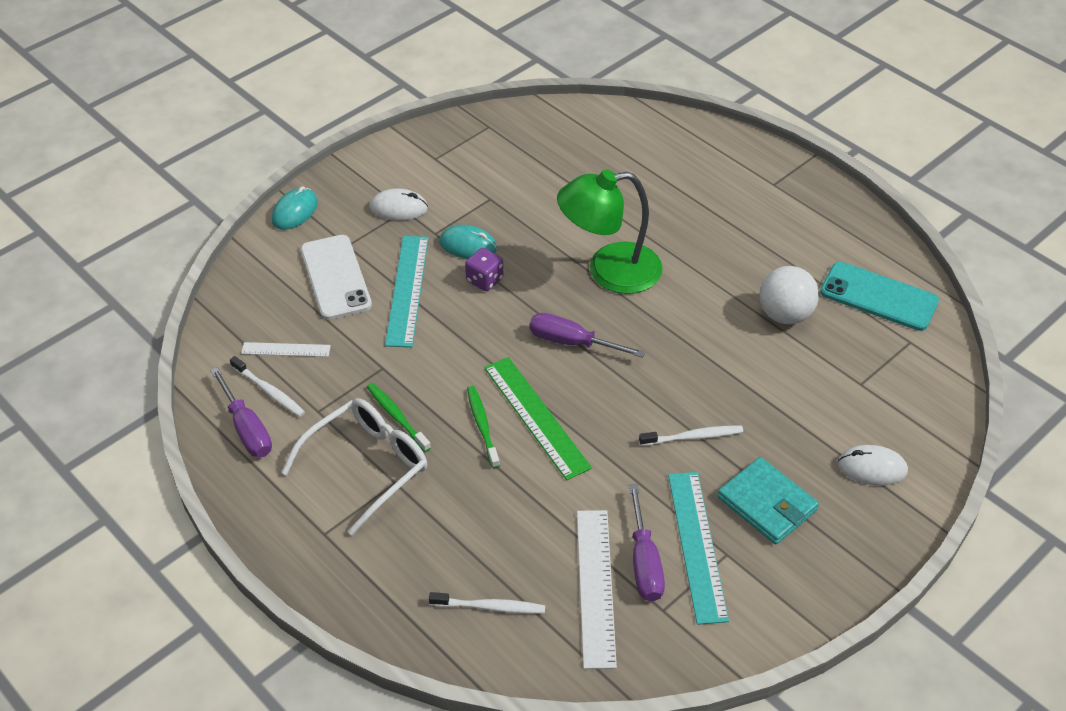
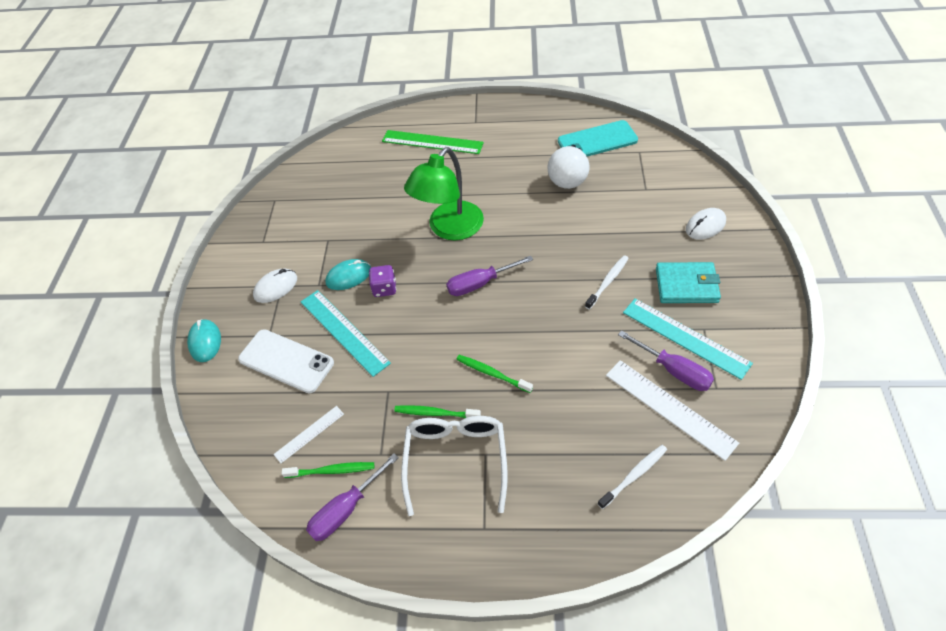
camera: 40 degrees left, 5 degrees up
(246, 428) = (346, 509): purple screwdriver -> purple screwdriver turned 120 degrees clockwise
(269, 391) = (332, 471): white toothbrush -> green toothbrush
(536, 417) = (515, 342): green ruler -> green ruler (432, 142)

